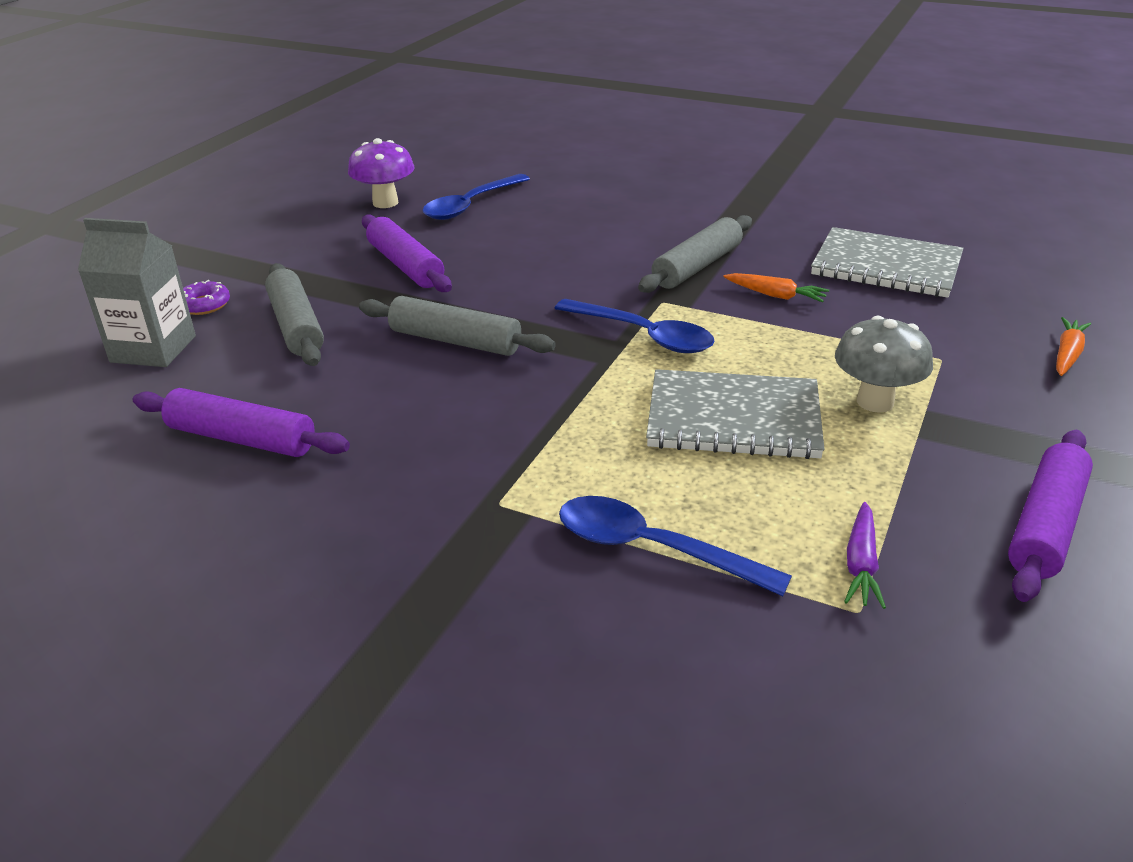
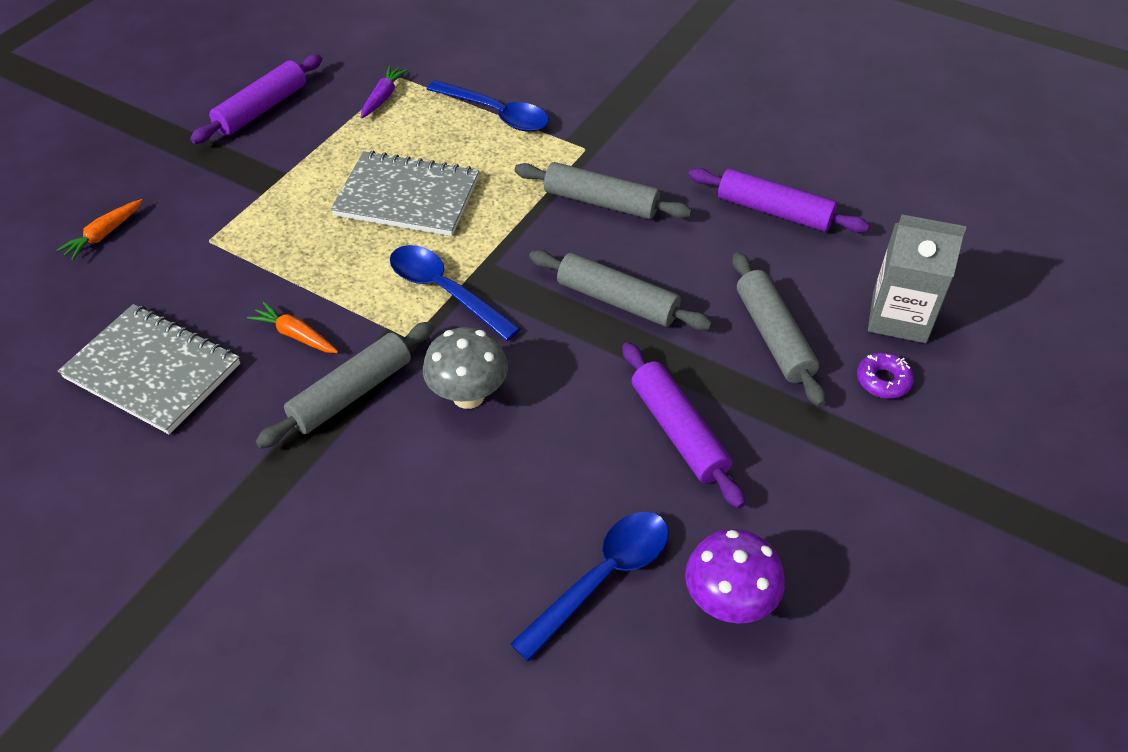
camera: 175 degrees left, 15 degrees up
(473, 432) = (601, 202): none -> grey rolling pin
(875, 402) = (294, 202): grey mushroom -> grey mushroom (468, 396)

